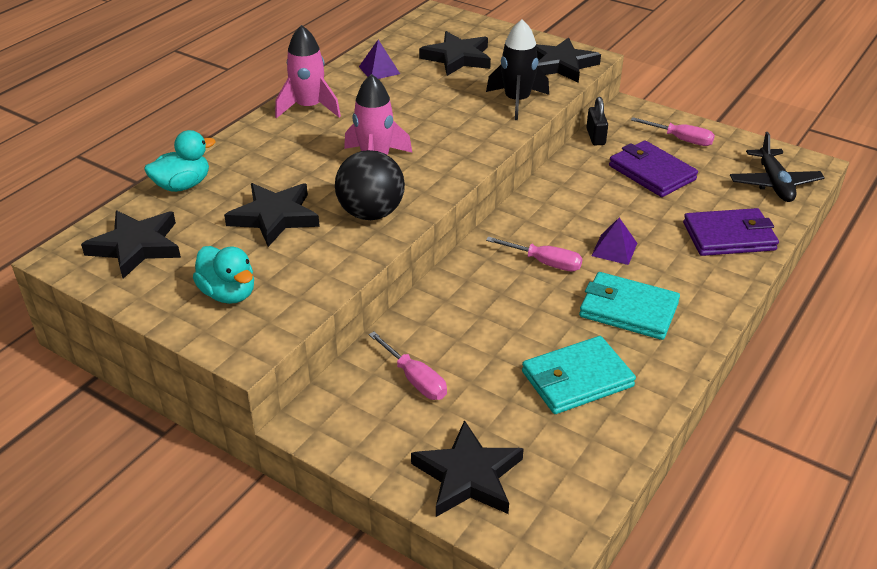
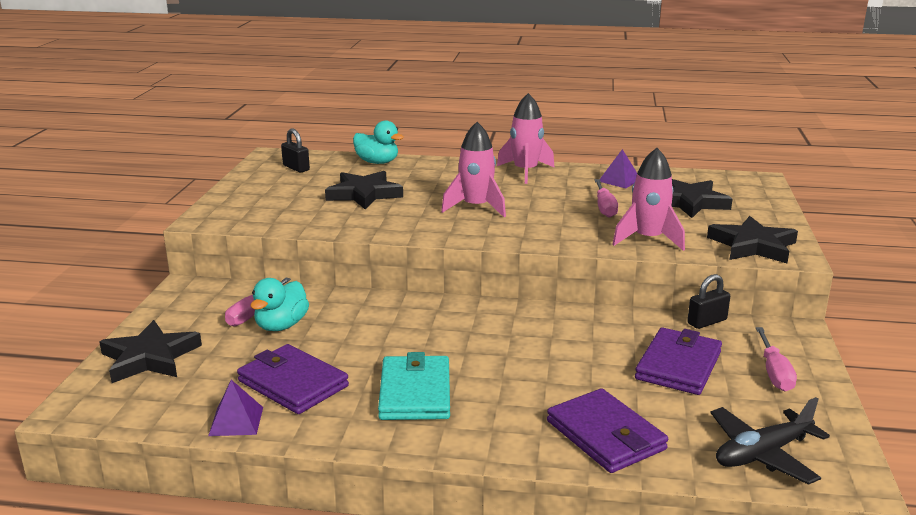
camera: 65 degrees right, 15 degrees down
(136, 246) = (296, 168): black star -> black padlock
(228, 294) = (262, 202): turquoise duck -> turquoise duck (281, 326)
(371, 213) = (398, 221): black ball -> none
(517, 101) = (648, 239): black rocket -> pink rocket
(544, 262) = (454, 336): pink screwdriver -> pink screwdriver (604, 207)
(577, 379) = (293, 383): turquoise wallet -> purple wallet
(614, 249) = (510, 368): purple pyramid -> purple pyramid (236, 421)

